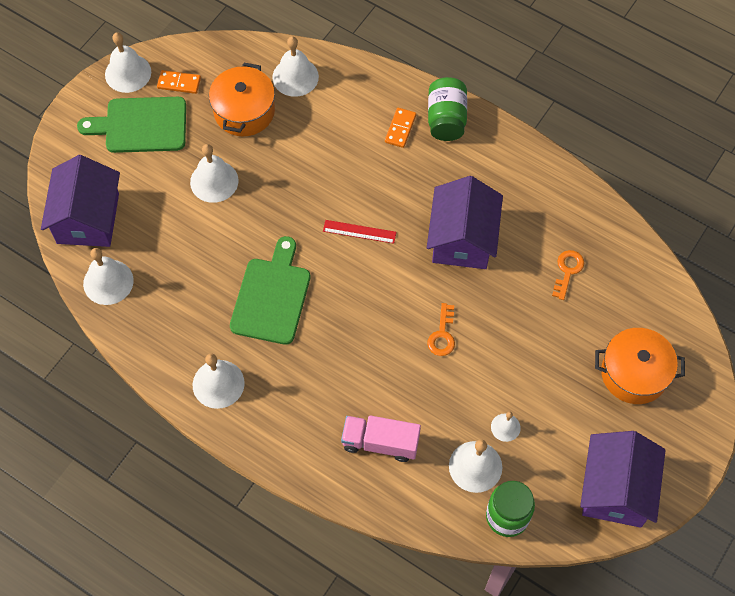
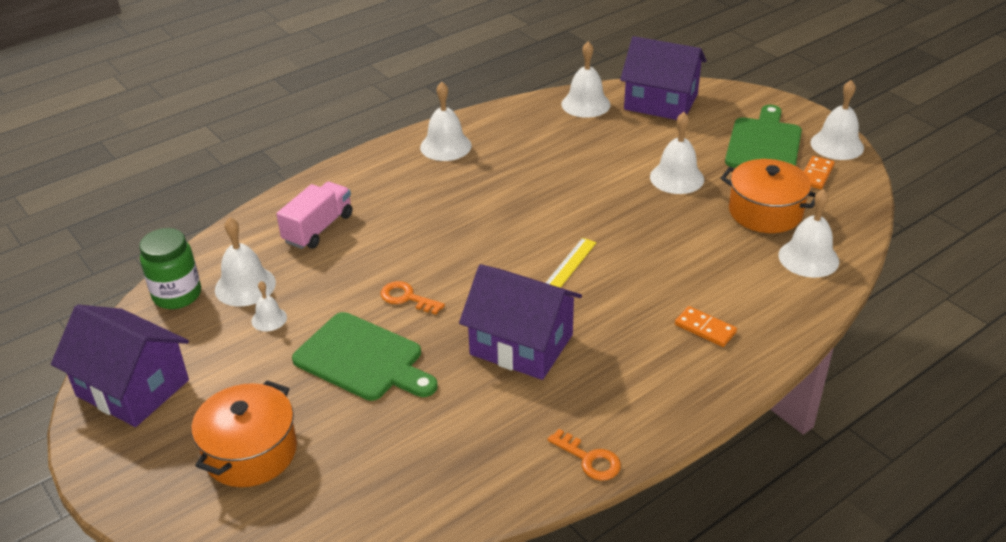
camera: 110 degrees right, 25 degrees down
(271, 296) = (520, 191): green cutting board -> green cutting board (363, 359)
(359, 232) = (569, 264): red ruler -> yellow ruler
(446, 119) = (708, 375): green jar -> none
(567, 271) = (427, 431): orange key -> orange key (590, 459)

